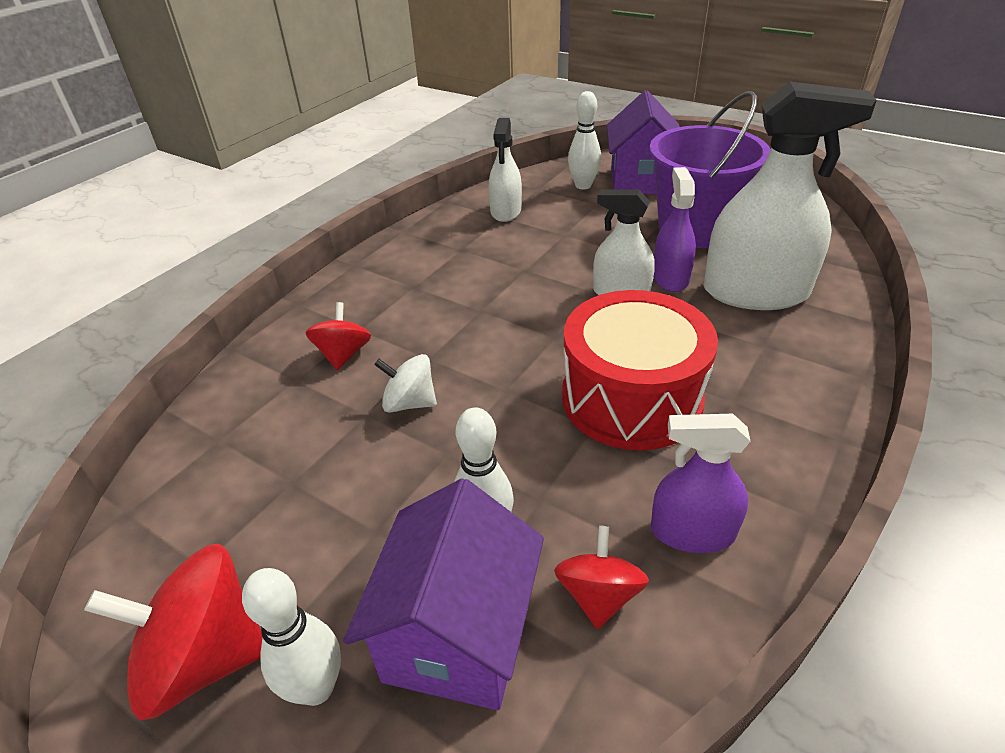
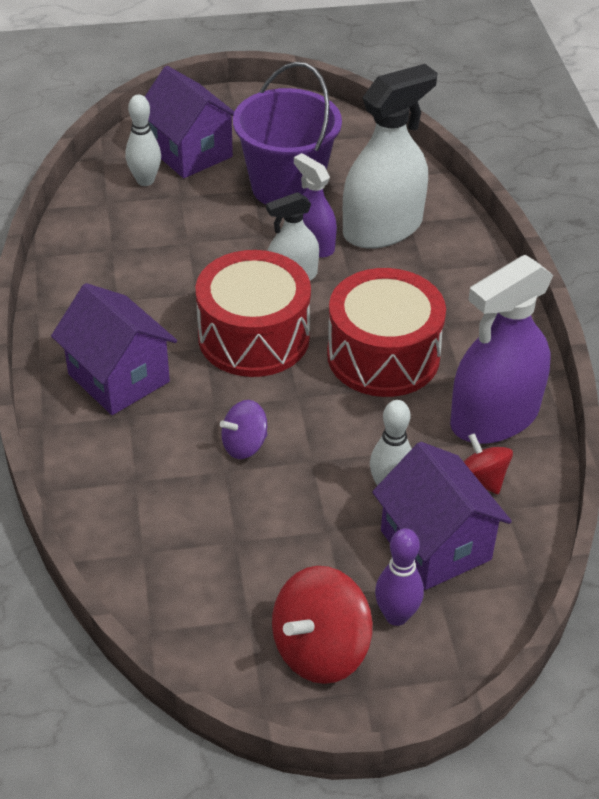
camera: 45 degrees left, 5 degrees up
(316, 688) = (396, 616): white bowling pin -> purple bowling pin
(343, 354) = (145, 441): red spinning top -> none
(389, 299) = (118, 378): none -> purple house
(409, 403) = (244, 445): white spinning top -> purple spinning top
(506, 211) = (108, 242): white spray bottle -> none
(530, 322) = (254, 337): none -> red drum
(692, 532) = (494, 417): purple spray bottle -> purple spray bottle, size x1.79

